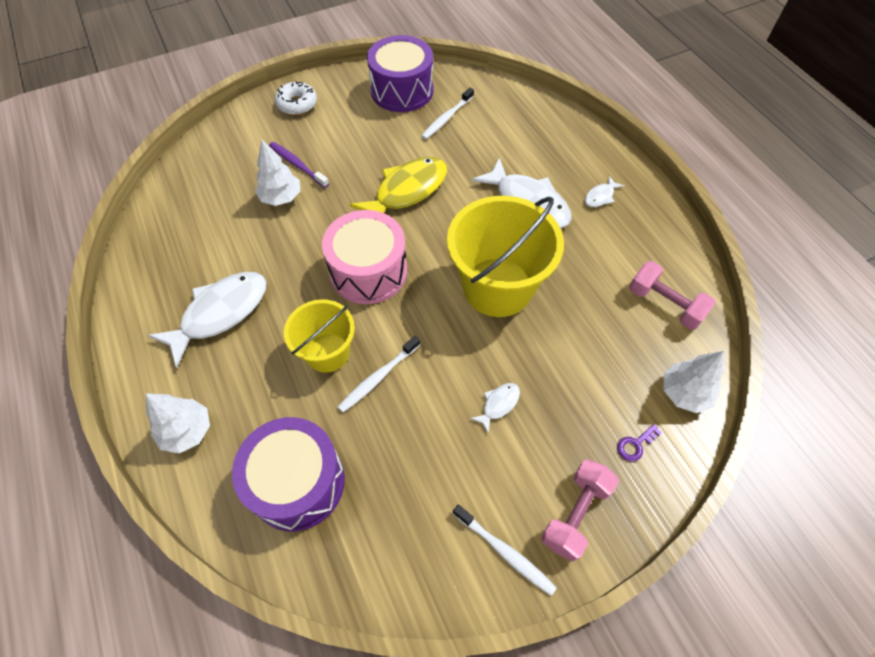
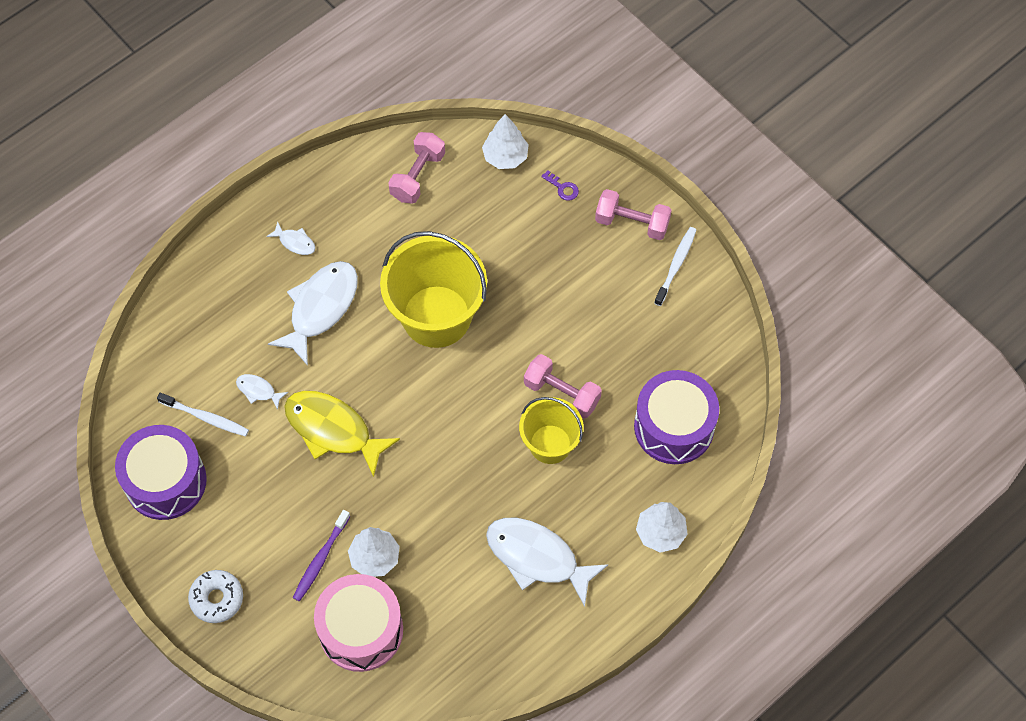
camera: 105 degrees left, 5 degrees up
(368, 271) = (449, 436): pink drum -> pink drum (361, 630)
(378, 377) = (562, 393): white toothbrush -> pink dumbbell
(498, 404) = (558, 292): white fish -> white fish (258, 390)

